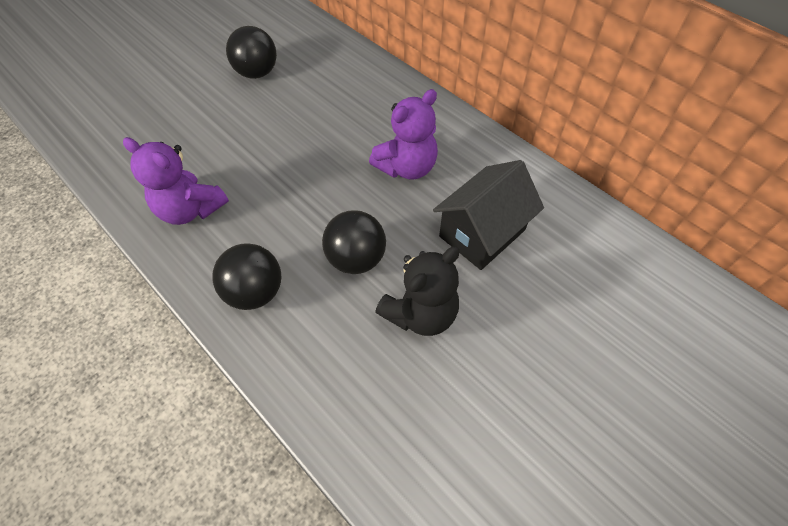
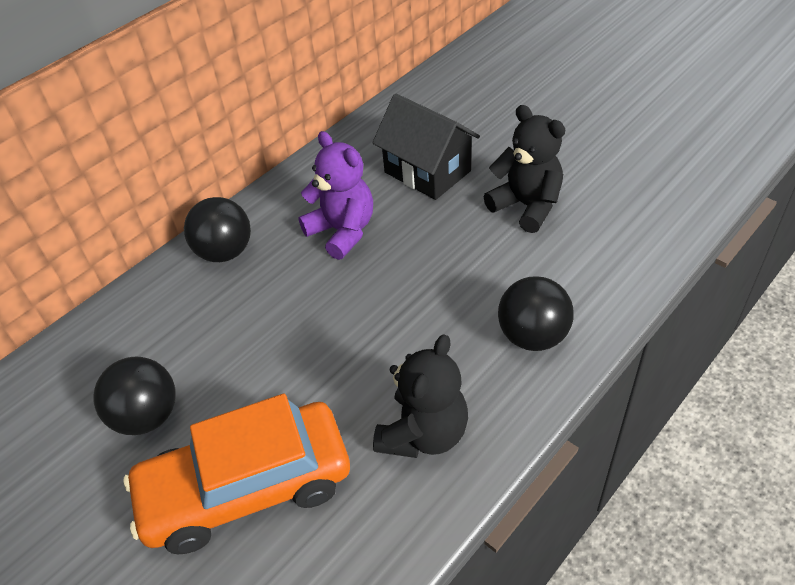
camera: 90 degrees left, 10 degrees down
(187, 120) = (246, 488): none -> orange car
(190, 209) = (424, 433): purple teddy bear -> black teddy bear
(356, 259) = (473, 258): black ball -> black ball (225, 252)

